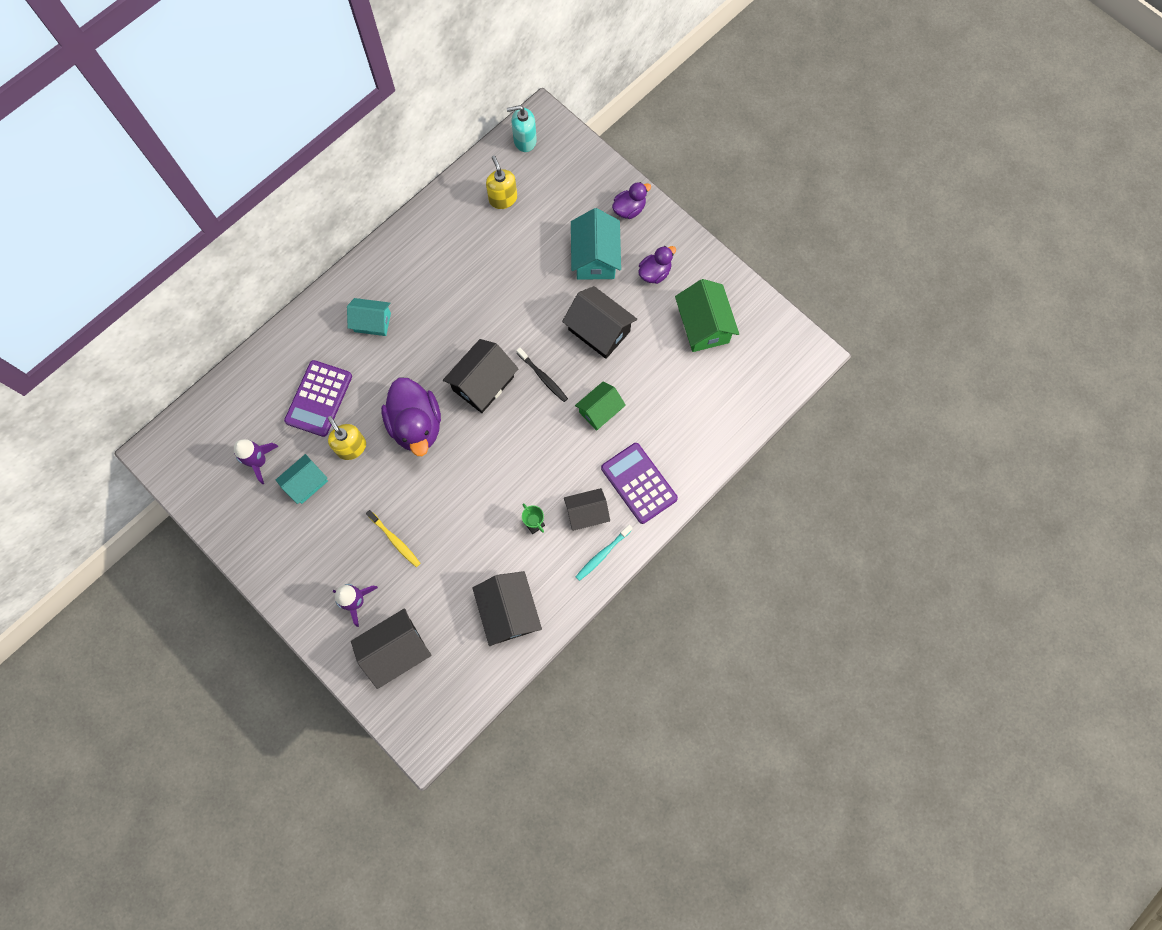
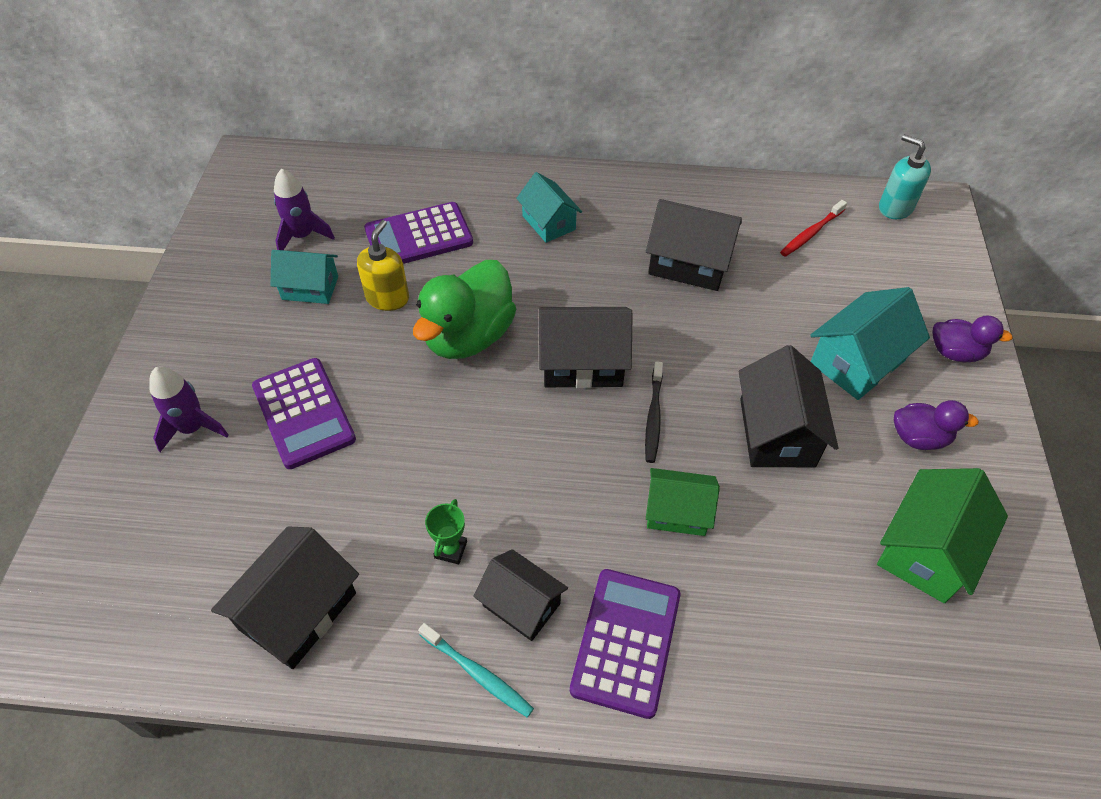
camera: 50 degrees right, 20 degrees down
(395, 540) = (304, 413): yellow toothbrush -> purple calculator
(396, 650) = (151, 514): black house -> black house (689, 263)
(416, 425) = (468, 336): purple duck -> green duck
(503, 199) = (811, 233): yellow soap dispenser -> red toothbrush
(602, 554) = (478, 674): turquoise toothbrush -> turquoise toothbrush turned 150 degrees counterclockwise

